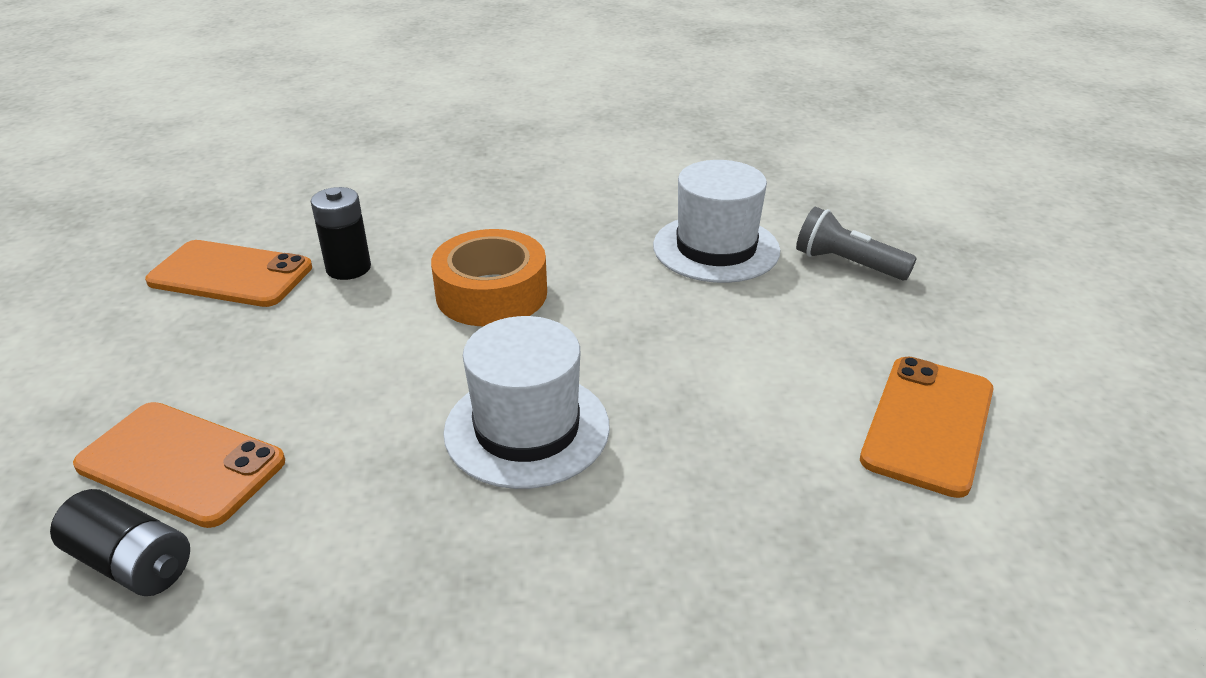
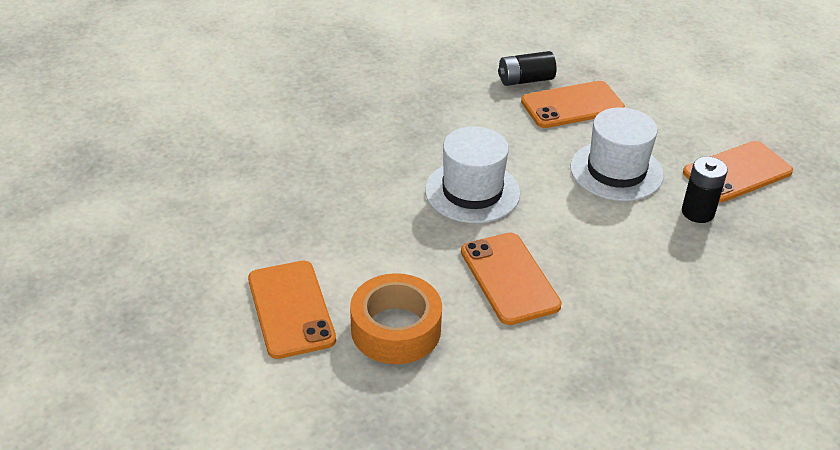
camera: 135 degrees right, 5 degrees up
(491, 293) = (603, 246): orange tape -> orange tape (396, 329)
(631, 319) = (509, 278): none -> orange phone
(716, 248) = (537, 374): white hat -> white hat (616, 171)
(847, 264) = (437, 421): grey flashlight -> none

